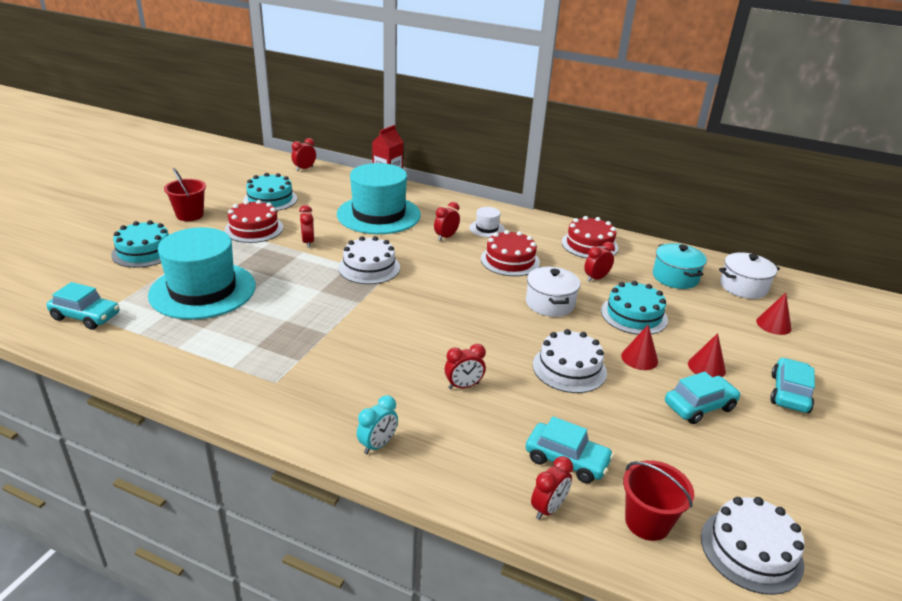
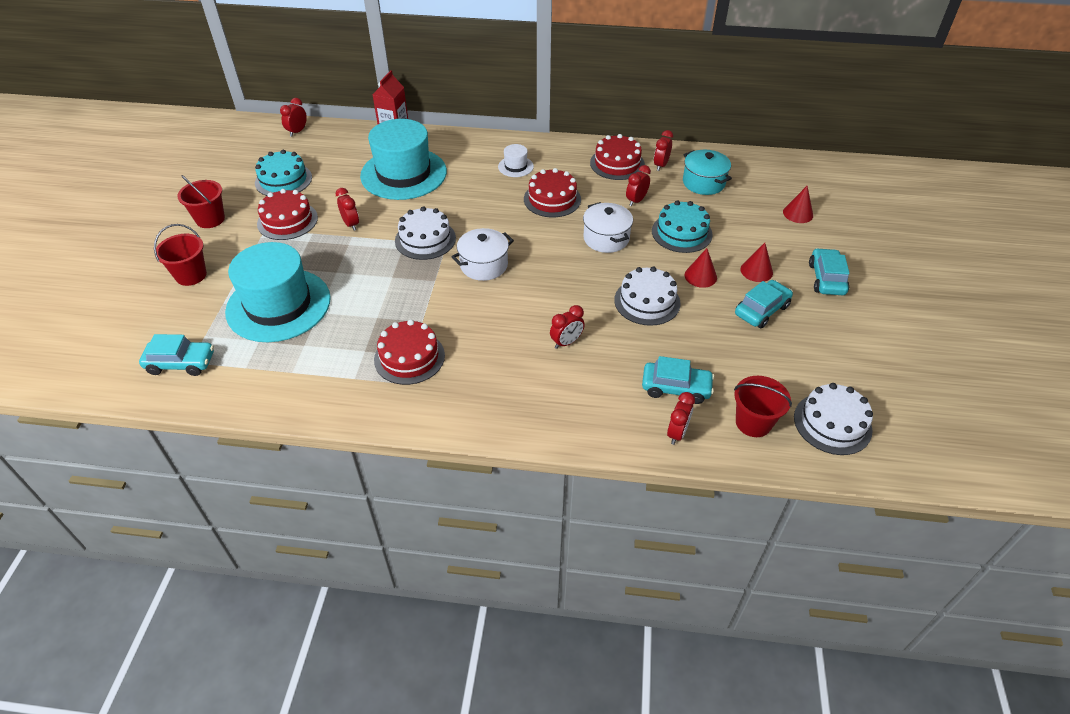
camera: 15 degrees left, 15 degrees up
(144, 251) = (191, 275): turquoise cake -> red bucket
(296, 361) = (409, 357): none -> red cake
(378, 445) = (520, 417): turquoise clock -> none
(446, 237) = (481, 186): red clock -> red clock (660, 165)
(743, 287) = (763, 179): white pot -> white pot (484, 265)

